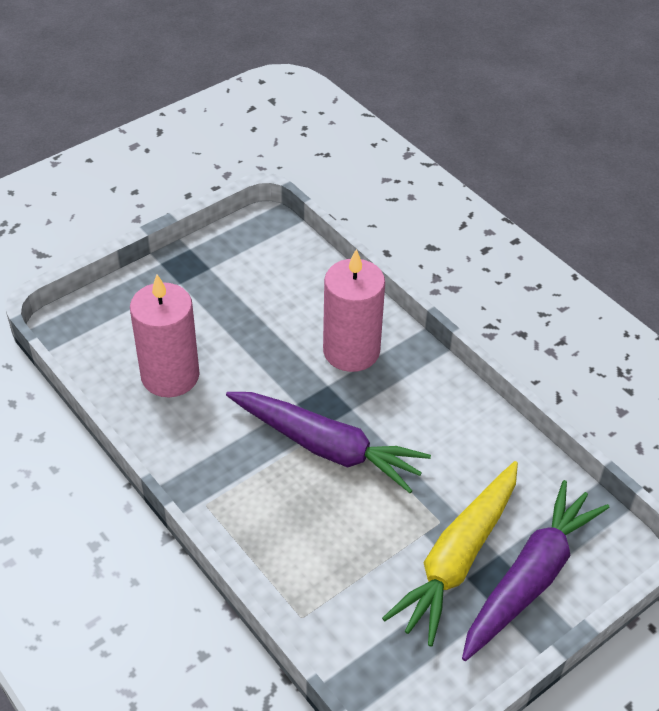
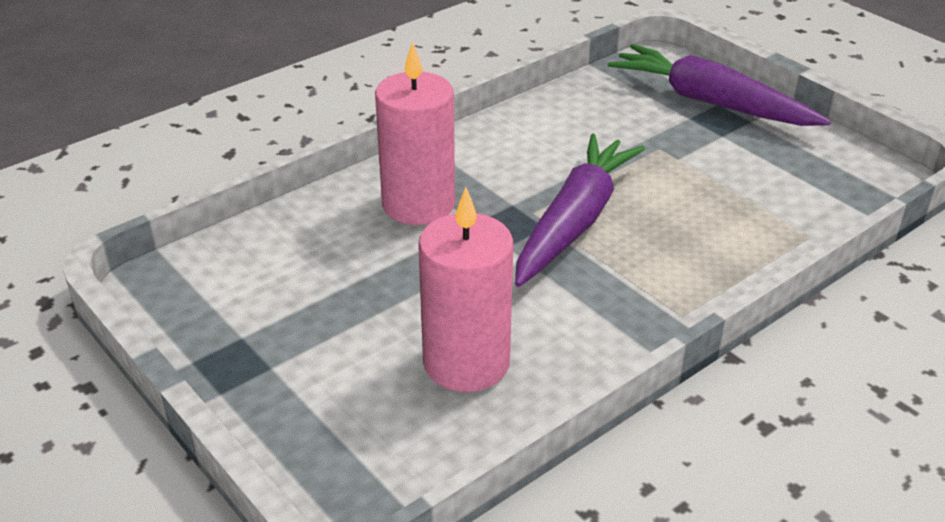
camera: 90 degrees left, 10 degrees down
(457, 558) = (702, 139): yellow carrot -> none

